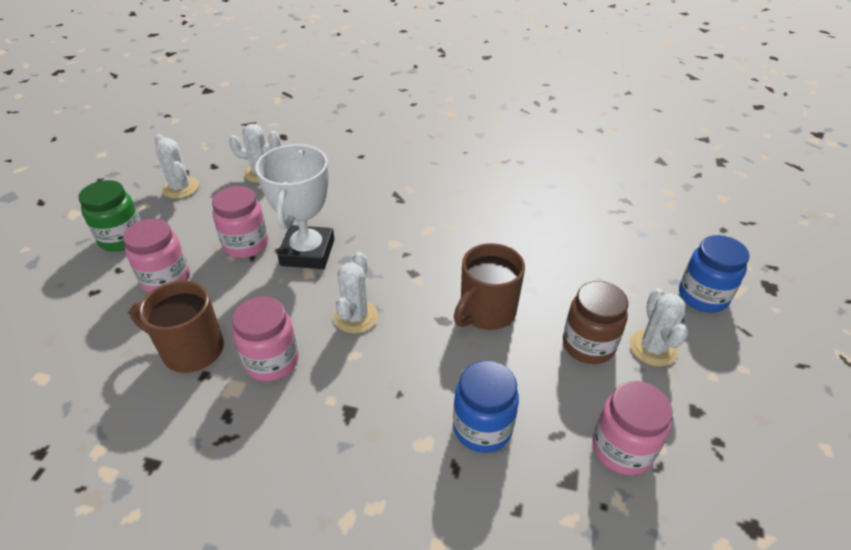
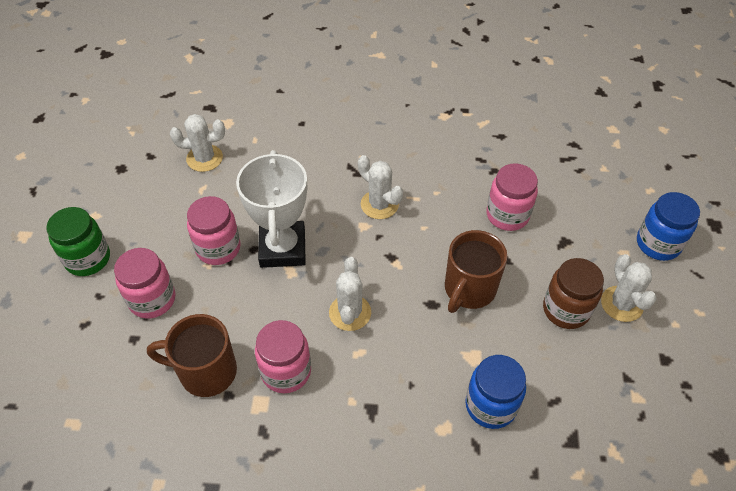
camera: 10 degrees left, 10 degrees up
(180, 188) = (125, 188): white cactus -> white cactus (379, 204)
(622, 449) = (610, 405): pink jar -> pink jar (507, 215)

